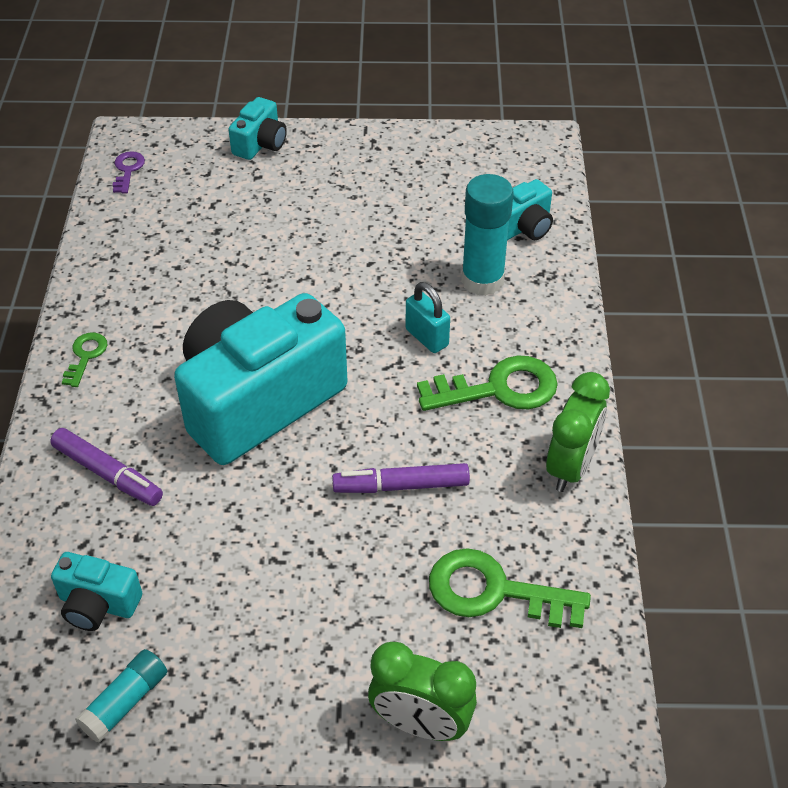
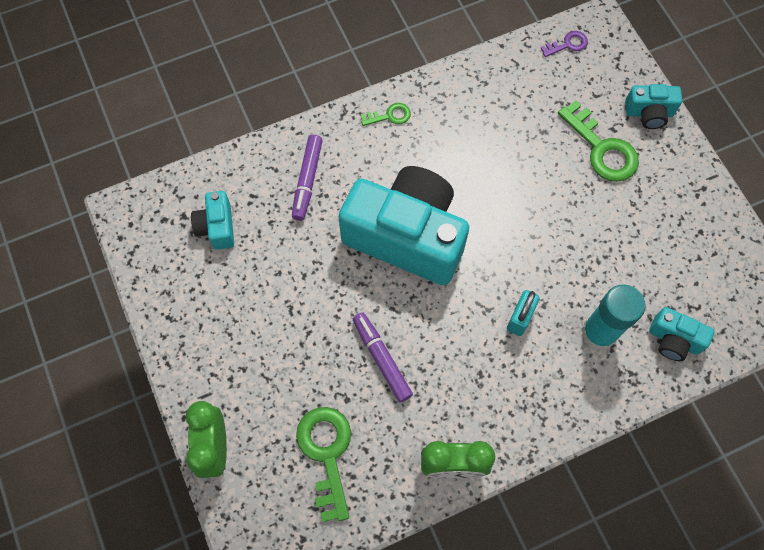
camera: 65 degrees right, 20 degrees up
(125, 702) = (163, 276): turquoise glue stick -> none
(499, 389) = (498, 388): green key -> green key (602, 149)

